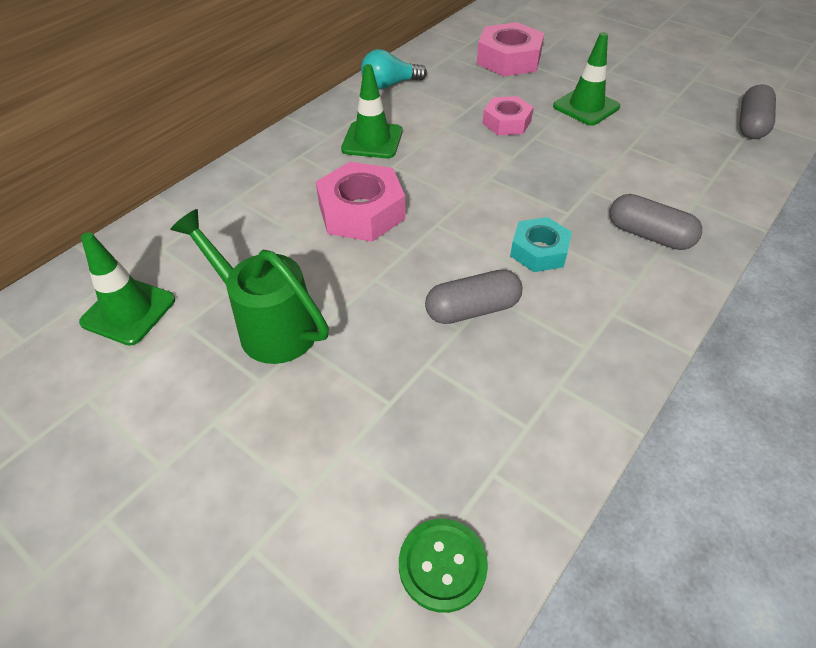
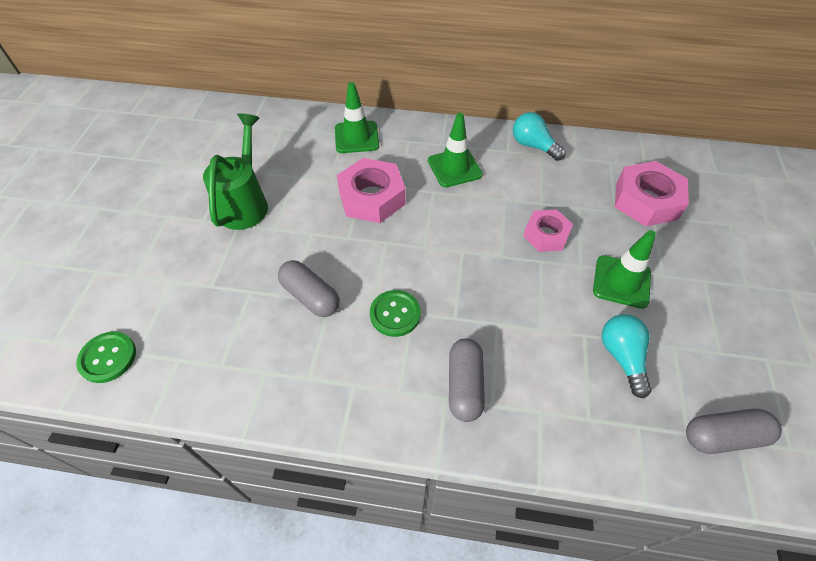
camera: 60 degrees right, 5 degrees up
(128, 311) = (227, 143): green traffic cone -> green traffic cone (356, 137)
(539, 251) = (395, 314): turquoise nut -> green button
(661, 138) = (622, 357): none -> turquoise light bulb

